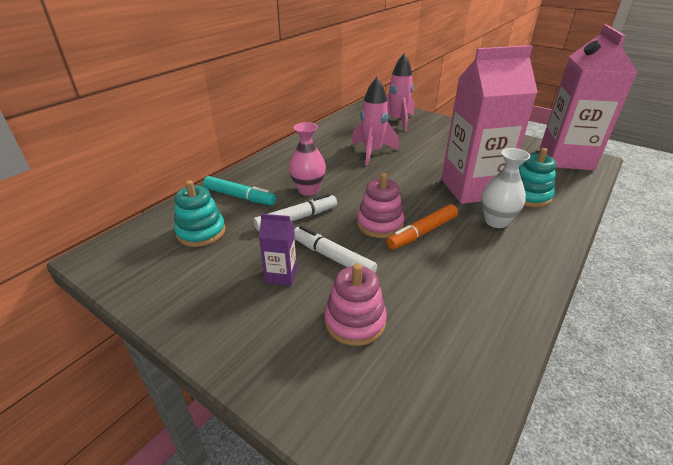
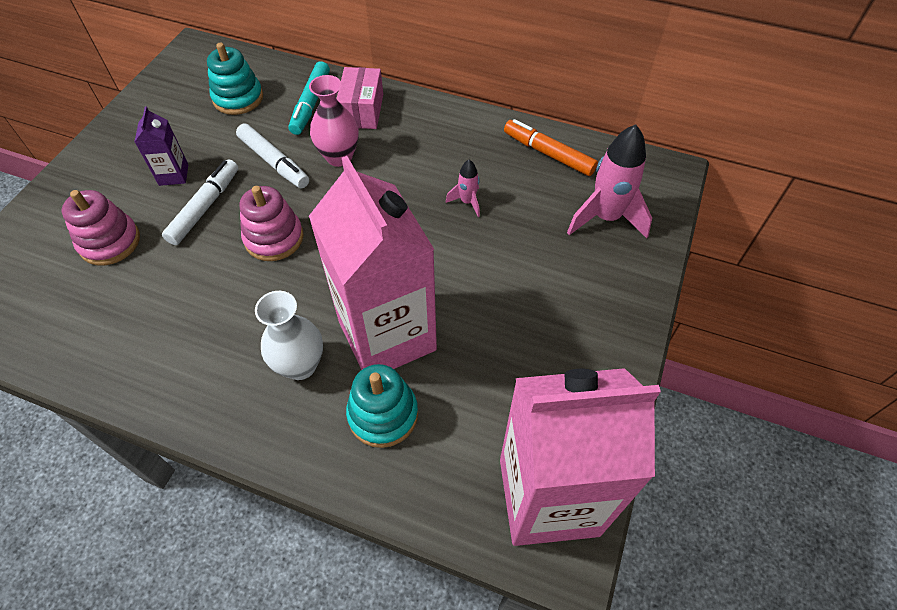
camera: 75 degrees right, 20 degrees up
(264, 176) = (362, 110): none -> pink box
(372, 152) = (467, 202): pink rocket -> pink rocket, size x0.50
(422, 232) = (262, 283): orange marker -> orange marker (548, 154)

